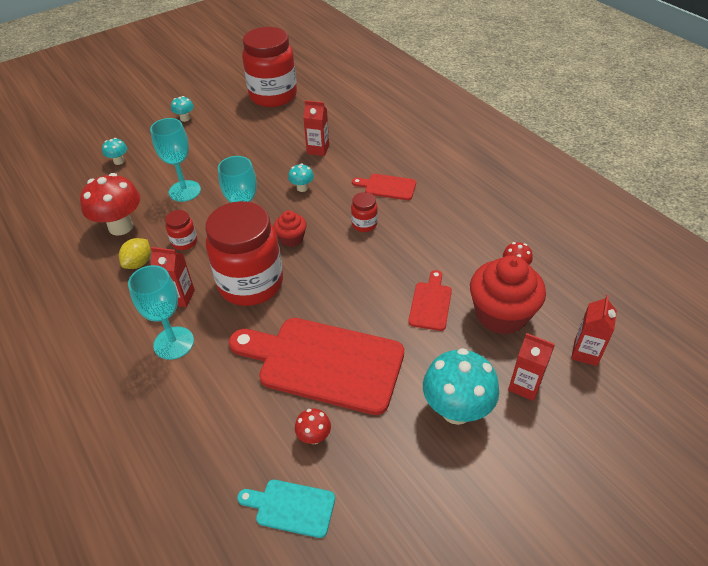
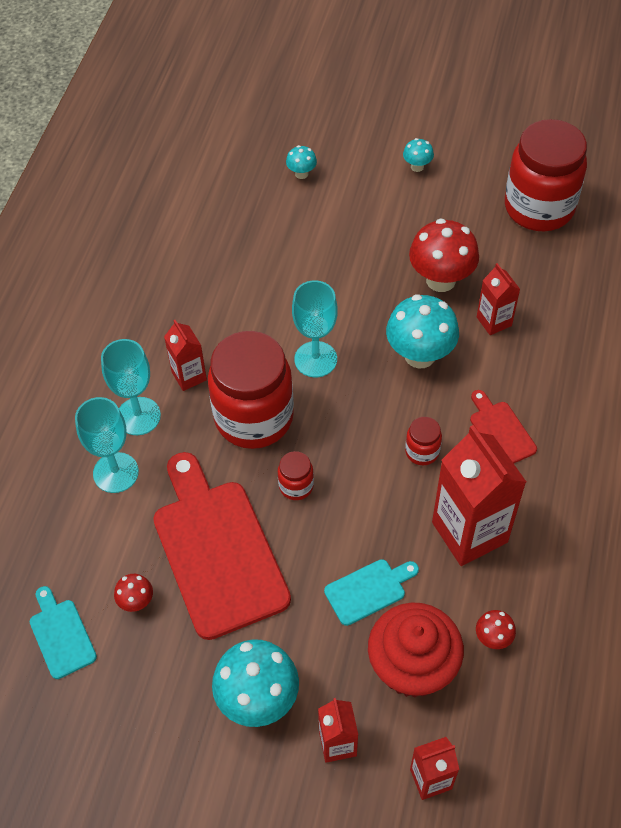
camera: 50 degrees right, 10 degrees up
(121, 227) = (224, 256): red mushroom -> red mushroom (441, 280)
(139, 263) = (197, 310): yellow lemon -> none
(184, 191) = (316, 262): turquoise goblet -> turquoise goblet (116, 472)
(184, 242) = (253, 321): red jar -> red jar (296, 486)
(291, 238) = (340, 404): red cupcake -> none
(302, 188) = (419, 355): turquoise mushroom -> turquoise mushroom, size x2.08
(430, 303) = (368, 590): red cutting board -> turquoise cutting board
(437, 237) = (469, 532): none -> red carton

